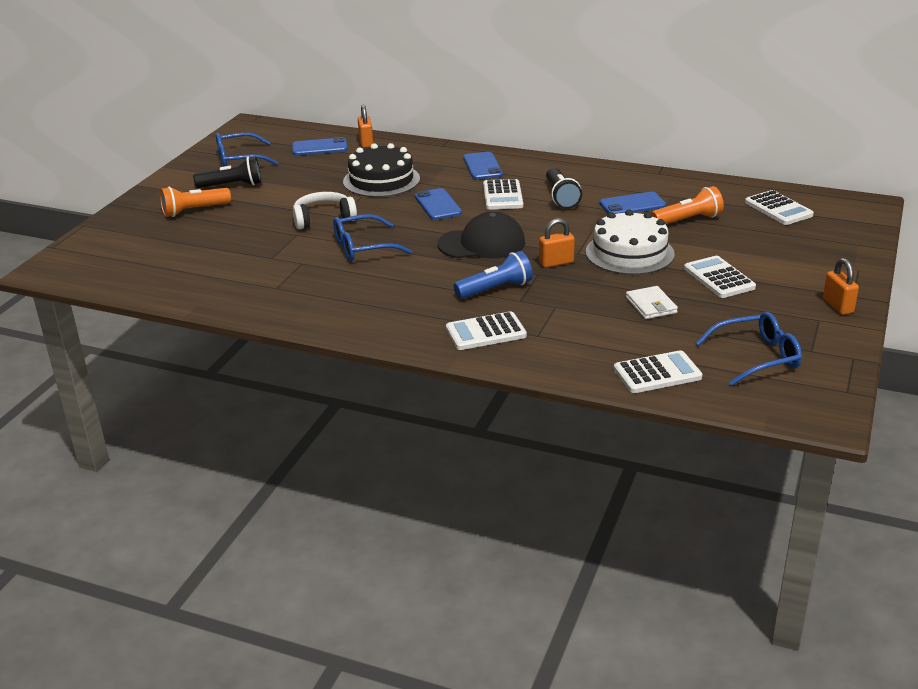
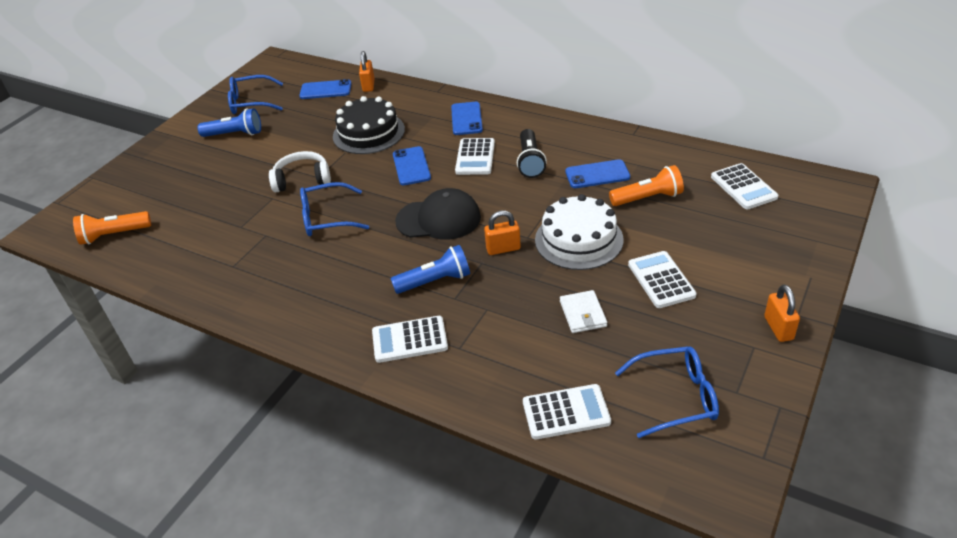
camera: 10 degrees right, 10 degrees up
(194, 211) = (192, 164): orange flashlight -> orange flashlight (114, 235)
(232, 185) = (235, 134): black flashlight -> blue flashlight

